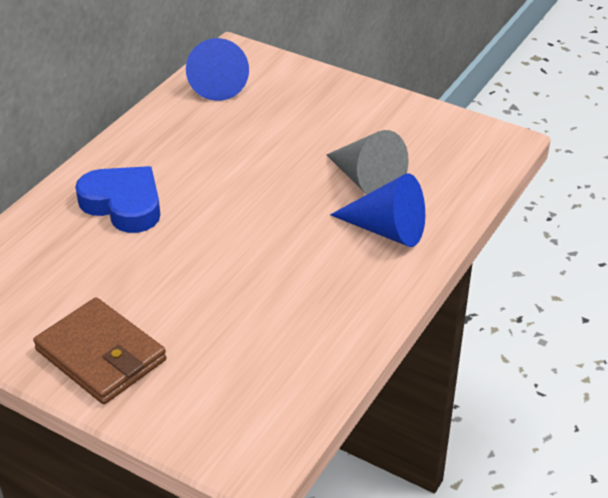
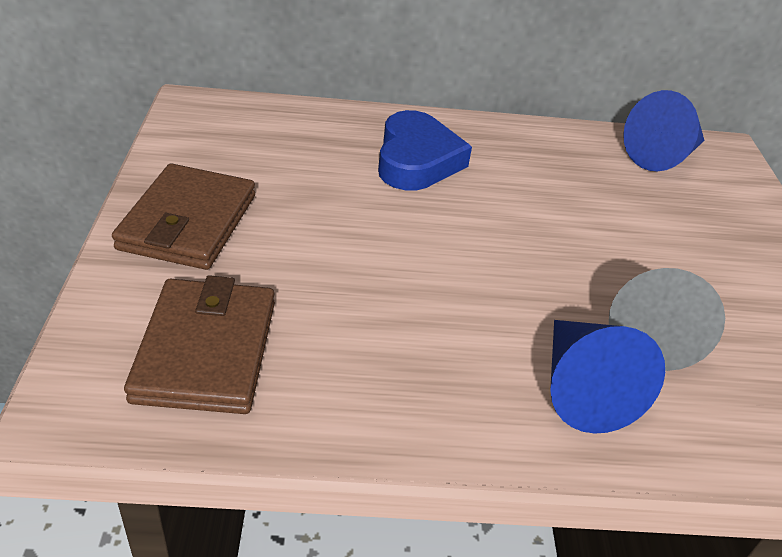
camera: 55 degrees right, 0 degrees up
(245, 384) = (206, 350): none -> brown wallet

